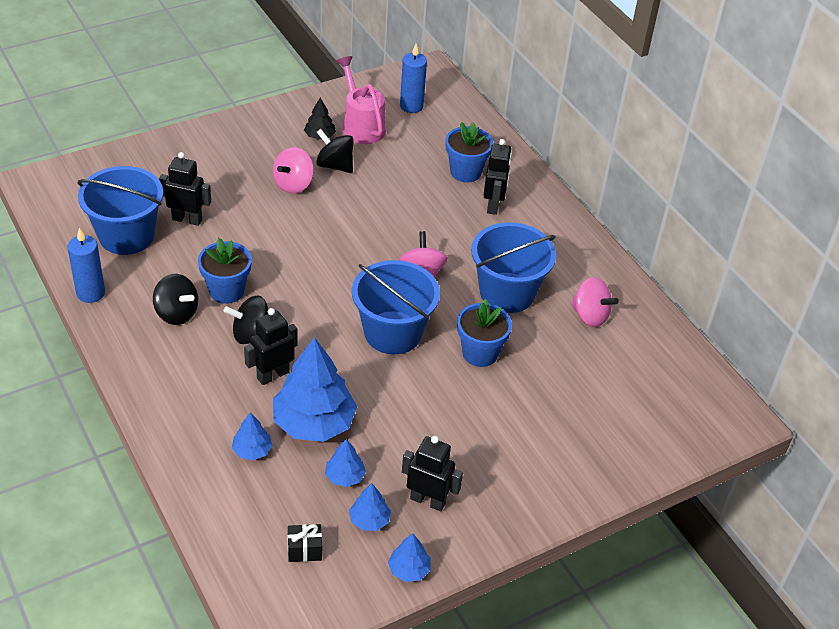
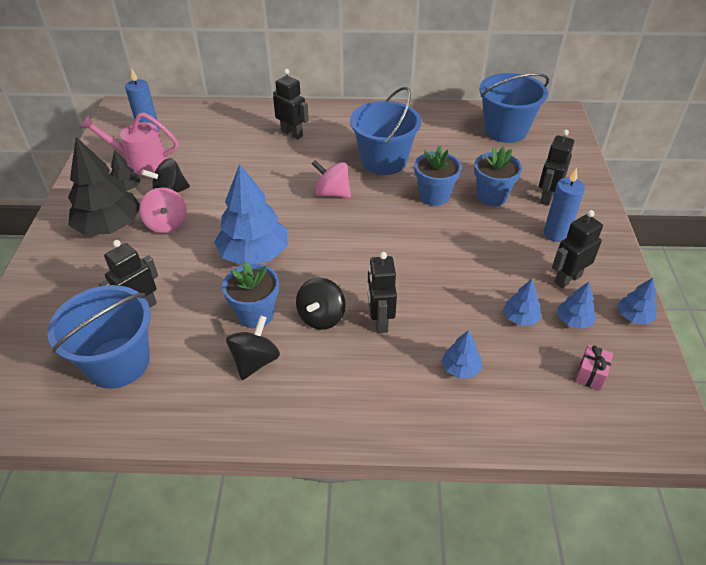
camera: 55 degrees left, 0 degrees up
(90, 293) = (171, 422): blue candle -> blue candle (556, 234)
(176, 313) = (255, 361): black spinning top -> black spinning top turned 45 degrees counterclockwise
(265, 152) = (109, 226): none -> black tree
(304, 550) = (590, 374): black gift -> pink gift
(314, 423) = (451, 315): blue tree -> blue tree (254, 254)
(393, 333) = (382, 231): blue bucket -> blue bucket (505, 130)
(465, 172) = (246, 133): blue flower pot -> blue flower pot (492, 196)
(554, 449) = (547, 197): none -> black robot
(590, 316) = (433, 135): pink spinning top -> none

